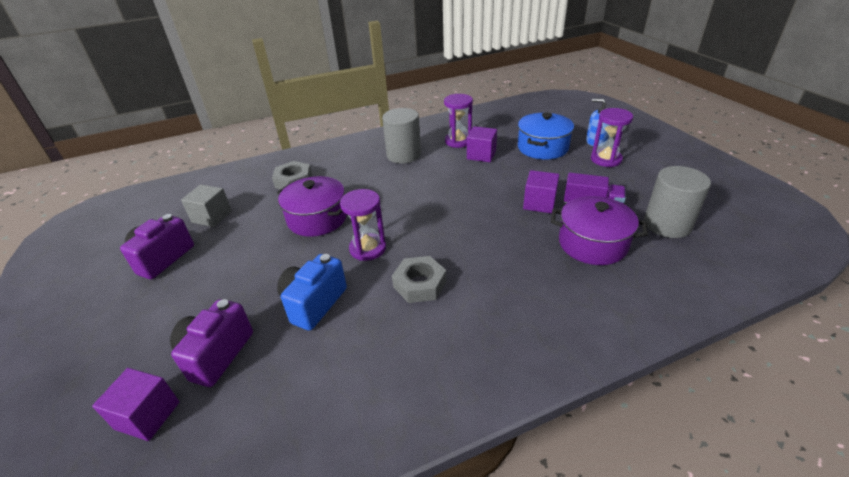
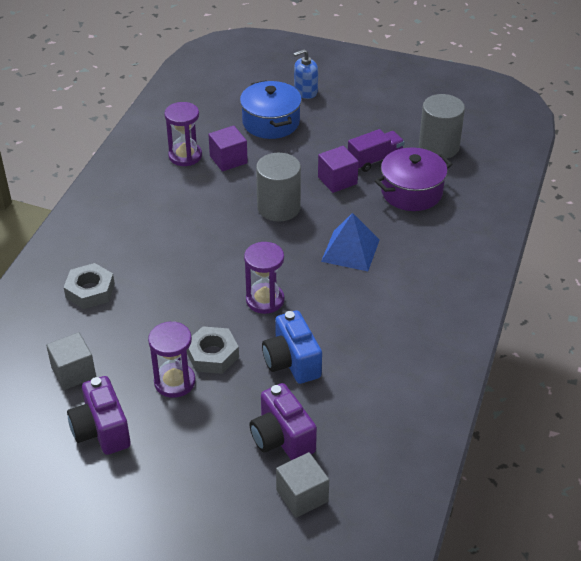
camera: 50 degrees left, 5 degrees up
(147, 415) = (302, 496): purple cube -> grey cube
(317, 219) = (180, 307): purple pot -> none
(403, 155) = (155, 200): grey cylinder -> grey cylinder (278, 207)
(419, 284) = (342, 297): grey nut -> grey nut (212, 355)
(477, 255) = (350, 250): none -> blue pyramid
(606, 159) = (335, 108): purple hourglass -> purple hourglass (174, 382)

